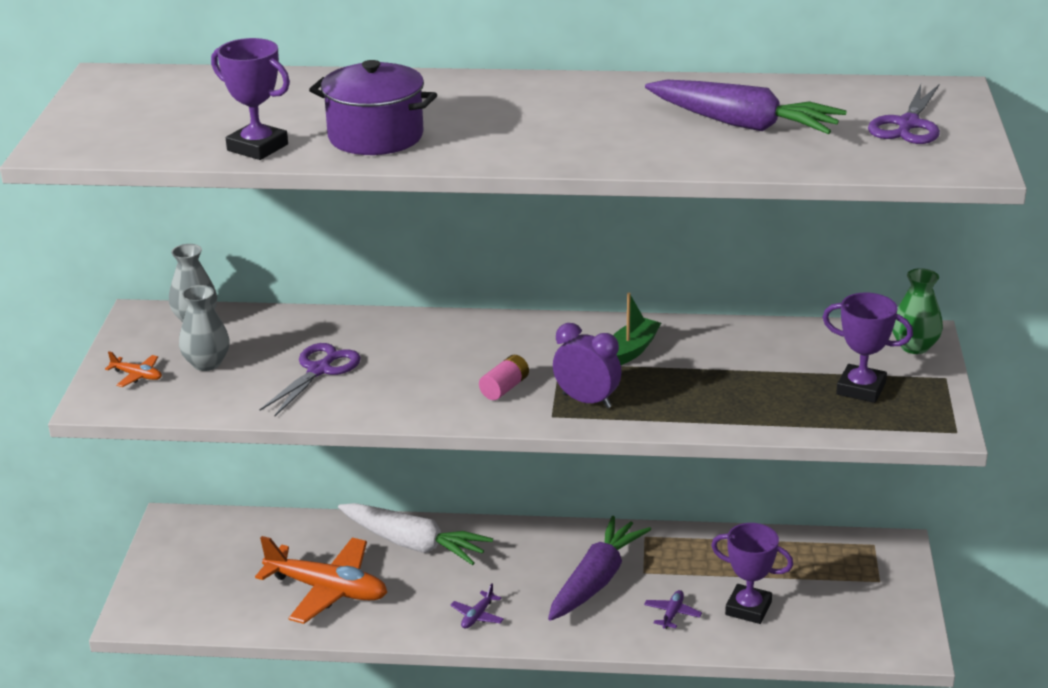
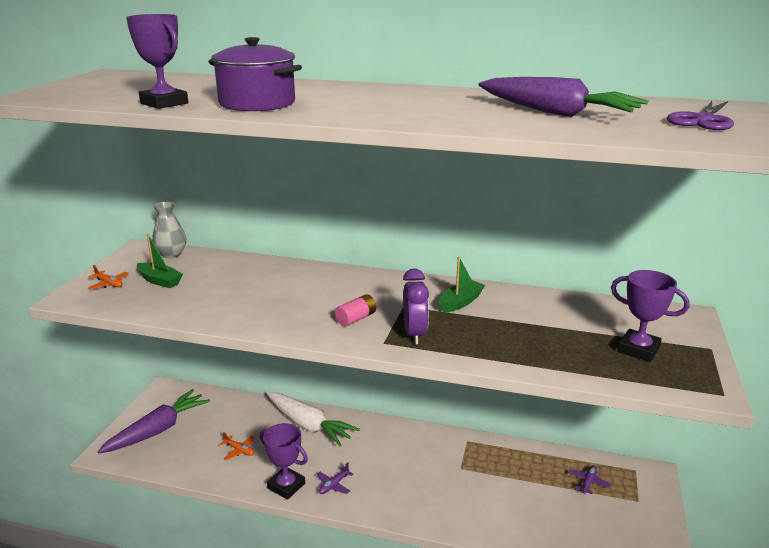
camera: 10 degrees right, 5 degrees down
(206, 363) = (159, 281): grey vase -> green boat
(319, 370) = (231, 293): purple scissors -> none
(327, 590) = (239, 450): orange plane -> orange plane, size x0.42
(586, 401) = (414, 334): purple clock -> purple clock turned 45 degrees clockwise
(596, 580) = (425, 470): purple carrot -> purple carrot (158, 430)
(672, 614) = (475, 505): purple plane -> purple plane (588, 482)
(748, 608) = (533, 509): purple trophy -> purple trophy (286, 486)
(914, 346) = (684, 322): green vase -> none

